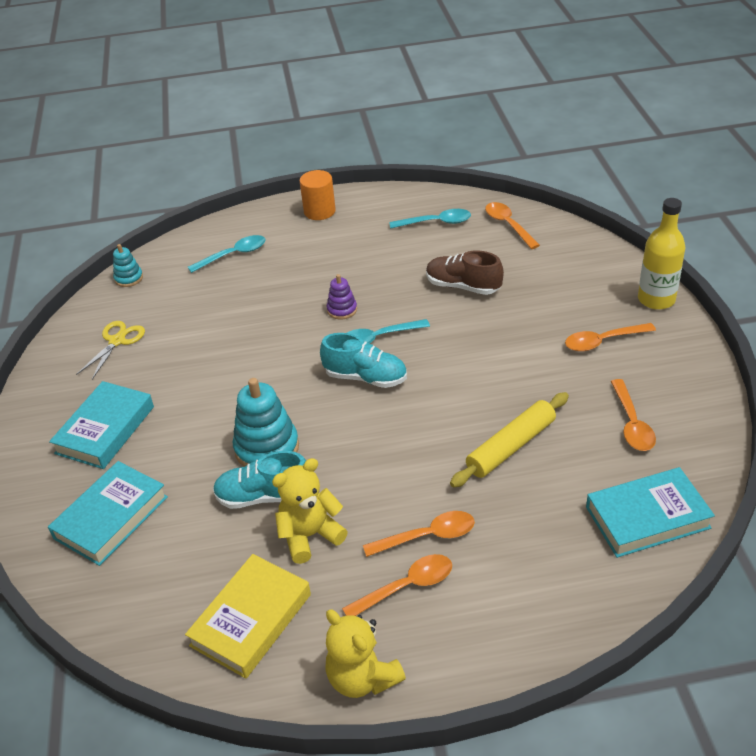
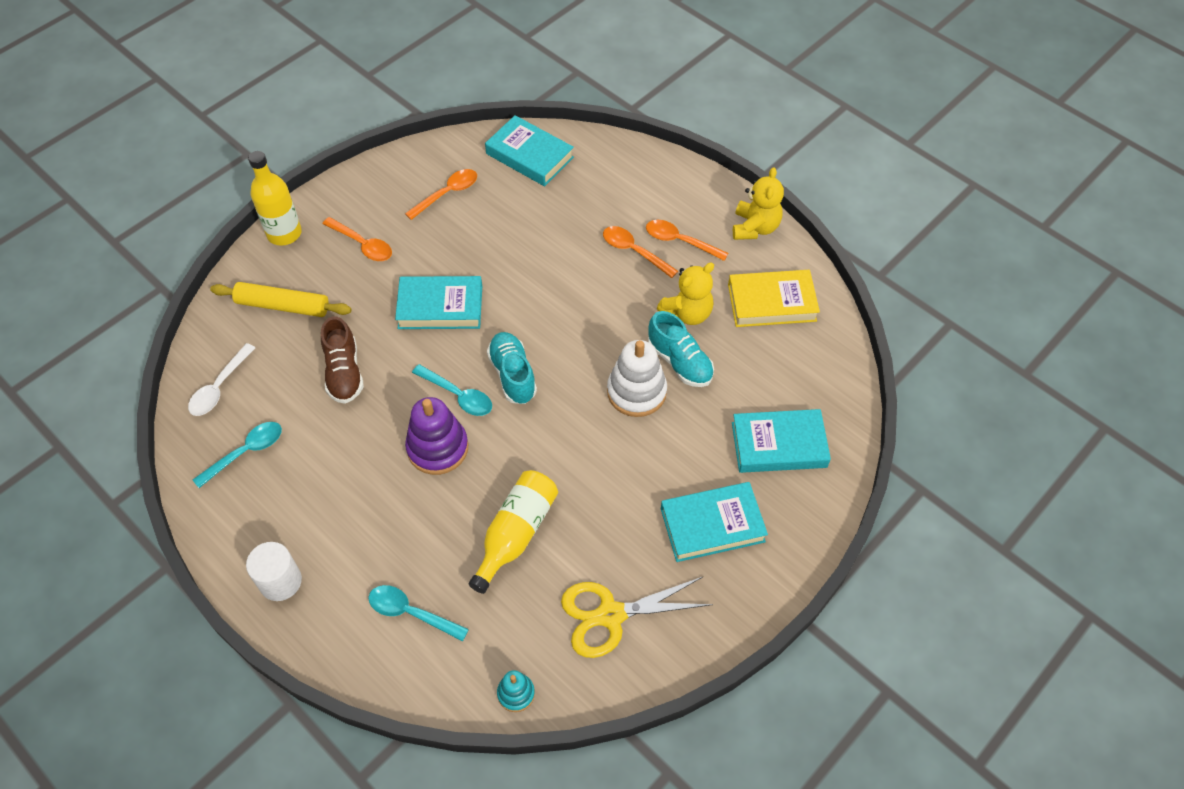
camera: 130 degrees left, 15 degrees up
(117, 341) = (611, 615): yellow scissors -> yellow scissors, size x1.51
(229, 321) = (516, 533): none -> yellow bottle
(267, 448) = (636, 392): turquoise stacking toy -> white stacking toy
(310, 535) = (687, 313): yellow teddy bear -> yellow teddy bear turned 60 degrees counterclockwise
(319, 211) = (280, 581): orange cylinder -> white cylinder
(342, 310) = (437, 448): purple stacking toy -> purple stacking toy, size x1.86
(436, 222) = (246, 452): turquoise spoon -> turquoise spoon turned 90 degrees clockwise
(482, 363) = (440, 307): none -> turquoise book
(508, 225) = (219, 387): orange spoon -> white spoon
(511, 446) = (519, 247): yellow rolling pin -> yellow rolling pin (283, 306)

